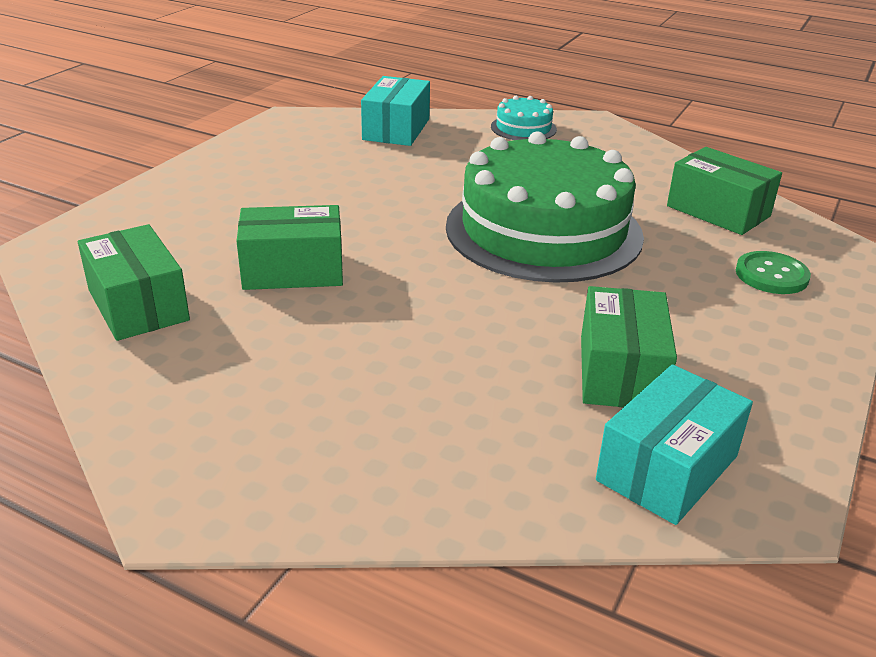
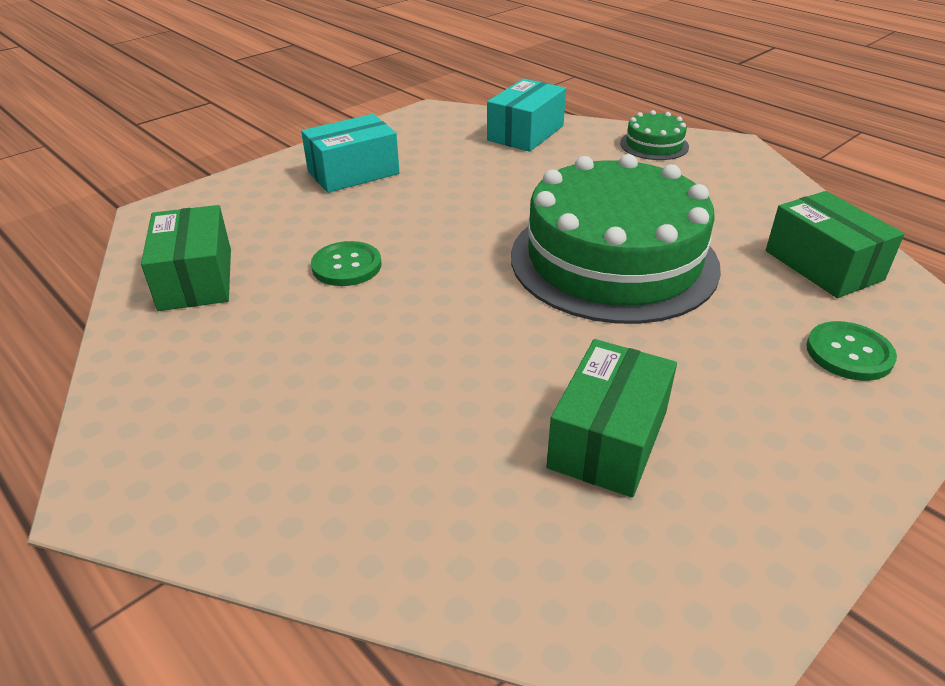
camera: 20 degrees right, 5 degrees up
(293, 270) = (346, 266): green box -> green button
(523, 128) = (654, 145): turquoise cake -> green cake
(667, 468) = (597, 570): turquoise box -> turquoise box (353, 172)

